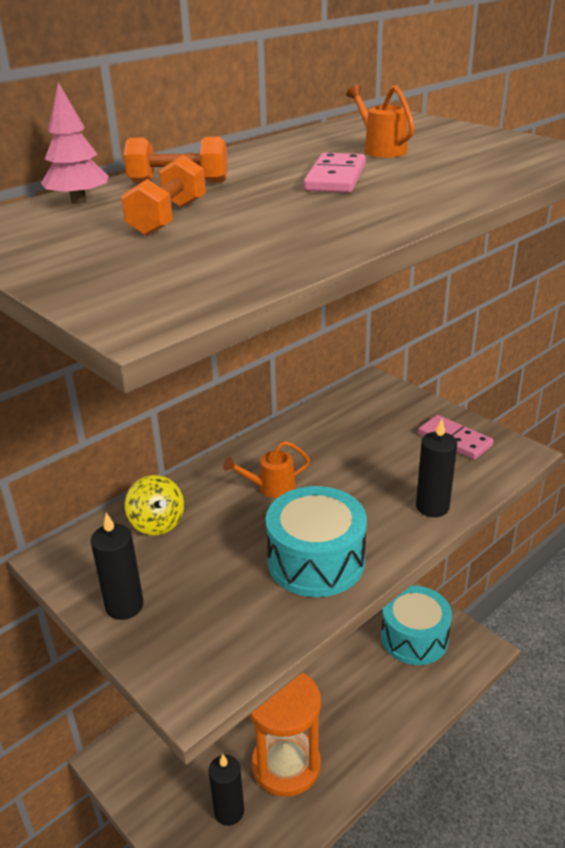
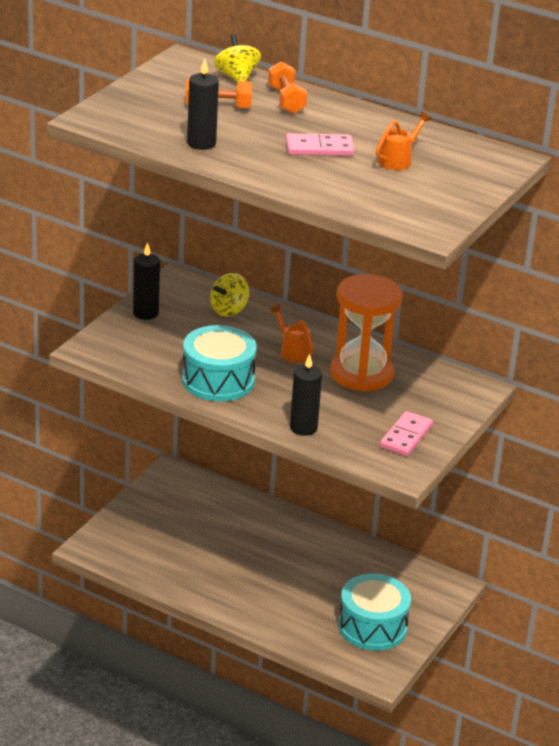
camera: 70 degrees right, 0 degrees up
(78, 201) = (236, 77): pink tree -> yellow spinning top
(229, 811) = (151, 540): black candle -> black candle (201, 143)
(286, 765) = (202, 563): orange hourglass -> orange hourglass (361, 374)

